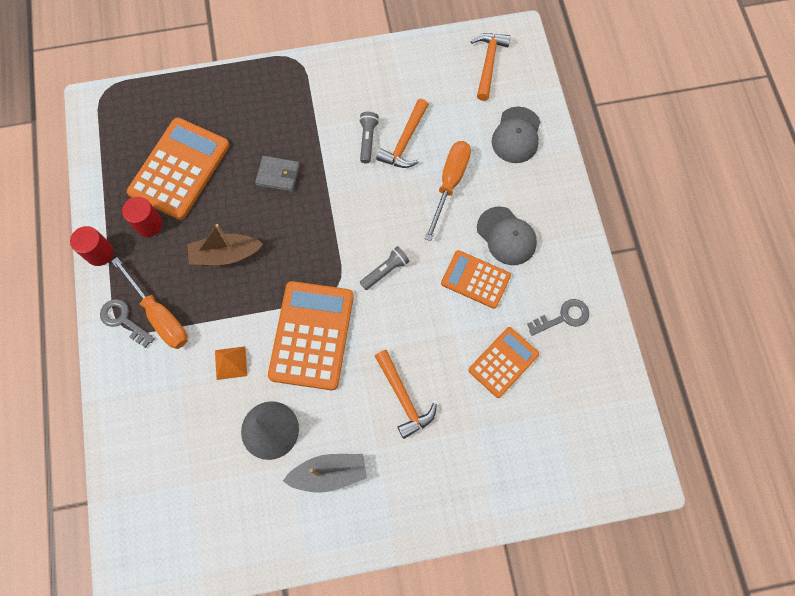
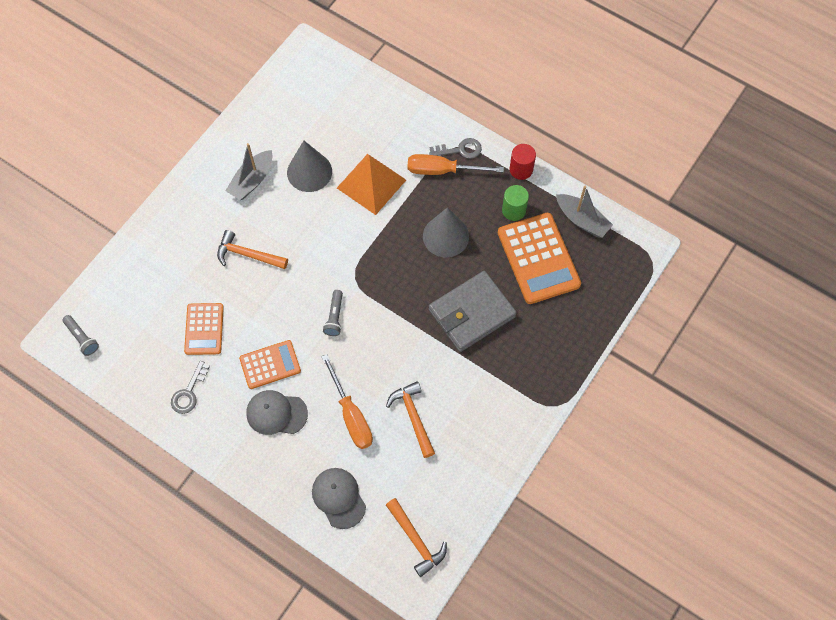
camera: 135 degrees right, 5 degrees down
(110, 167) = (582, 220): none -> grey boat
(149, 224) = (513, 210): red cylinder -> green cylinder
(225, 254) = (445, 236): brown boat -> grey cone
(231, 363) = (371, 184): orange pyramid -> orange pyramid, size x2.02
(278, 175) = (472, 313): grey wallet -> grey wallet, size x1.97
(312, 335) = (340, 239): orange calculator -> none
(367, 140) = (440, 393): grey flashlight -> grey flashlight (82, 338)

